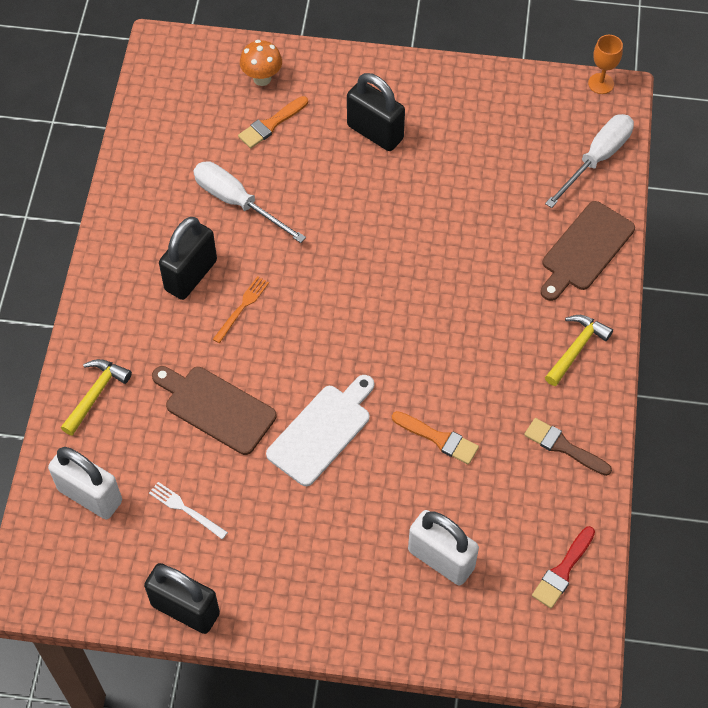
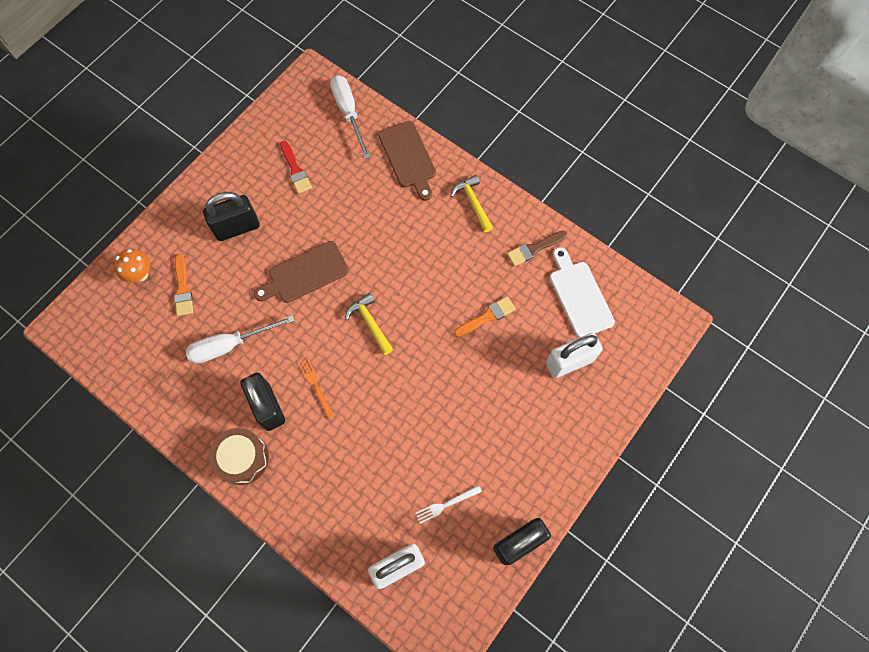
camera: 60 degrees left, 10 degrees up
(96, 394) = (321, 522): yellow hammer -> yellow hammer (370, 323)
(121, 283) = (243, 458): none -> brown drum
(216, 408) = (382, 444): brown cutting board -> brown cutting board (305, 274)
(322, 431) = (440, 385): white cutting board -> white cutting board (579, 296)
(563, 571) = (614, 296): red brush -> red brush (295, 170)
(601, 83) = (296, 78): orange goblet -> none

